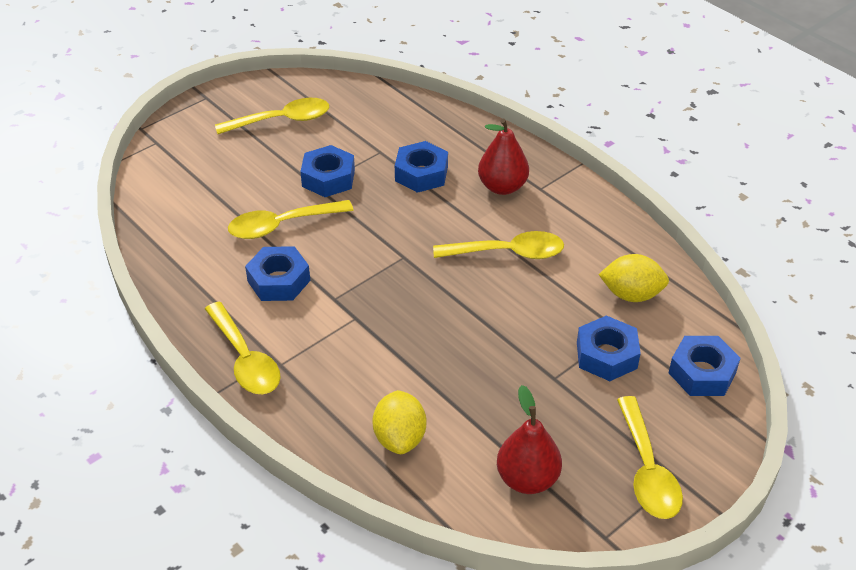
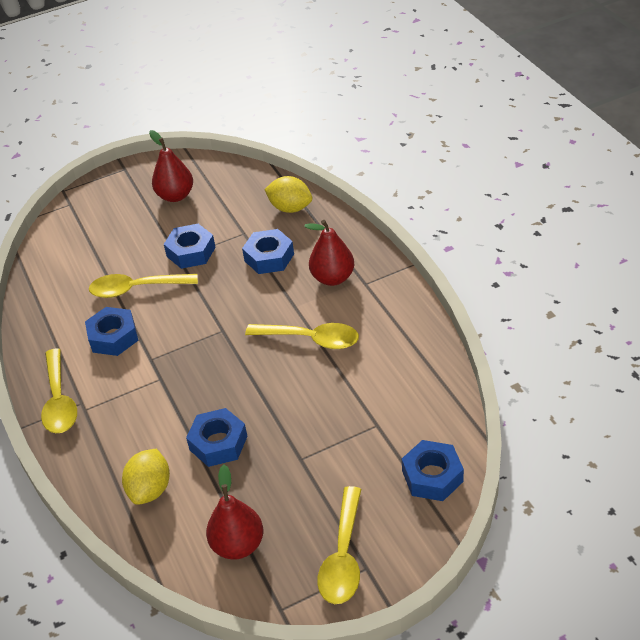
camera: 20 degrees right, 0 degrees up
(282, 120) = (175, 196): yellow spoon -> red pear
(606, 355) = (354, 446): blue nut -> blue nut (218, 443)
(631, 294) = (401, 393): yellow lemon -> yellow lemon (290, 208)

